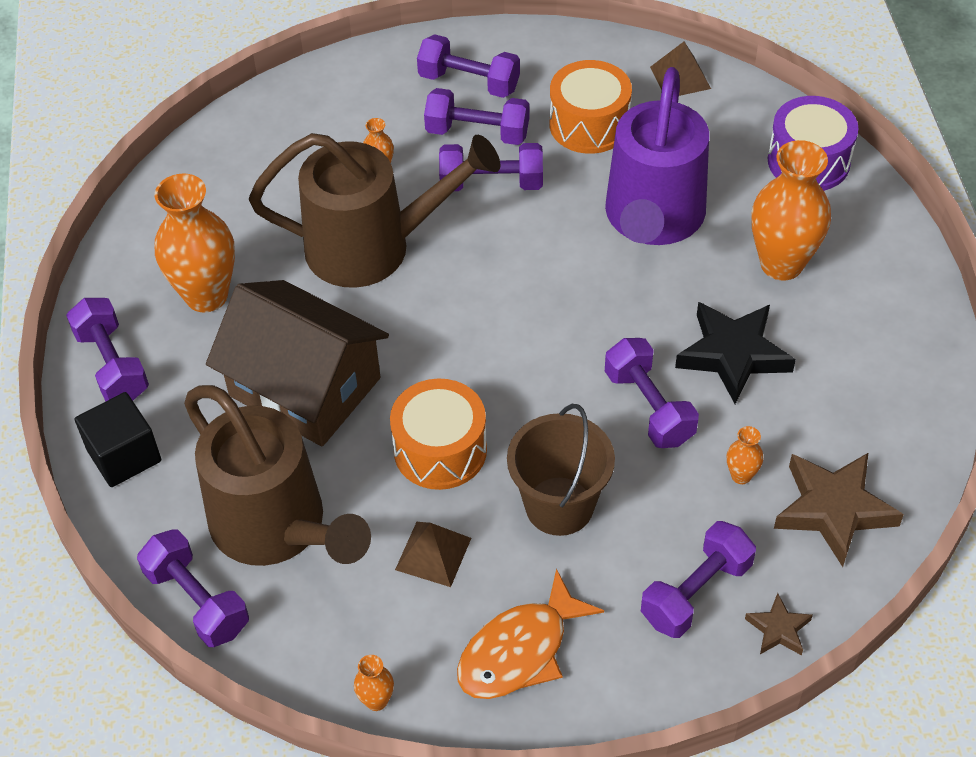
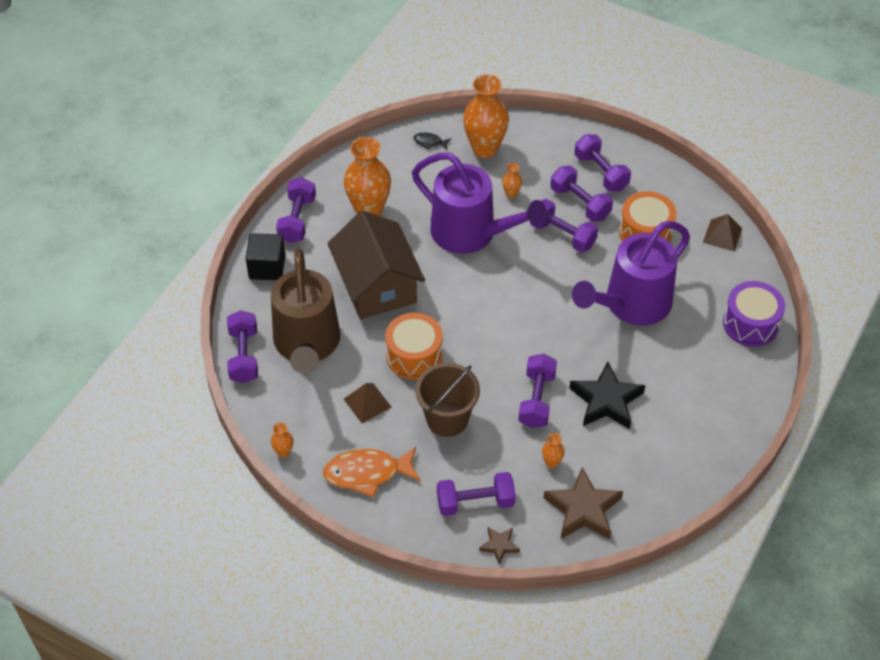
camera: 35 degrees right, 0 degrees up
(212, 162) = (430, 142): none -> black fish
(374, 247) = (472, 234): brown watering can -> purple watering can
(781, 264) = (679, 370): orange vase -> orange vase (485, 149)

